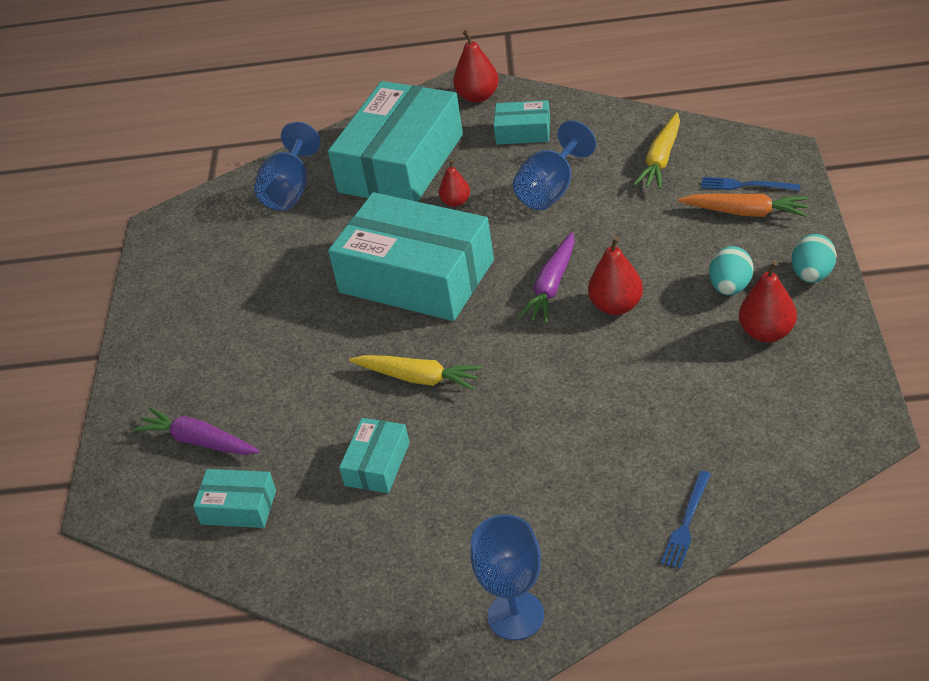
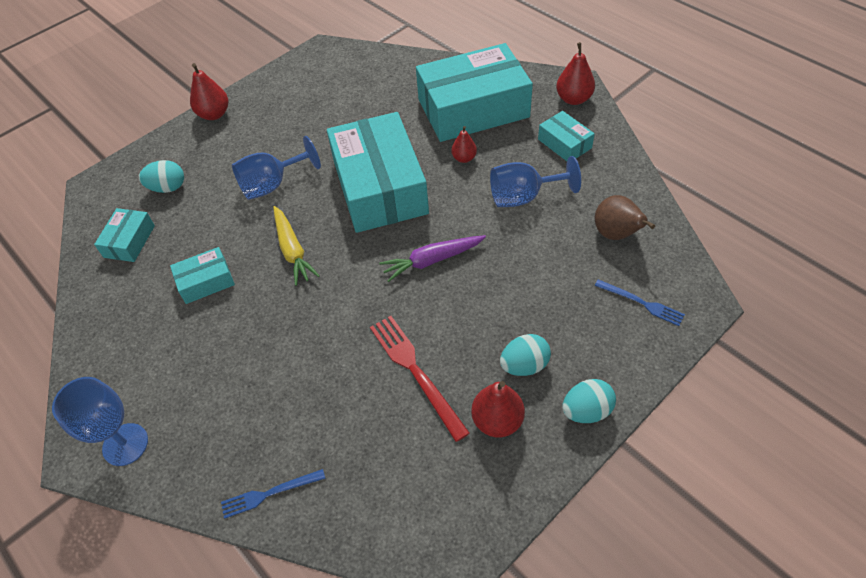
camera: 45 degrees right, 10 degrees up
(199, 441) = (168, 188): purple carrot -> turquoise egg
(238, 507) = (129, 241): turquoise box -> turquoise box turned 45 degrees clockwise
(290, 190) = (400, 79): blue goblet -> blue goblet (272, 185)
(616, 306) = (444, 309): red pear -> red pear (214, 114)
(661, 159) = (616, 234): yellow carrot -> brown pear
(662, 359) = (415, 372): none -> red fork
(745, 212) = (612, 322): orange carrot -> none
(746, 185) = (641, 303): blue fork -> blue fork turned 150 degrees clockwise

